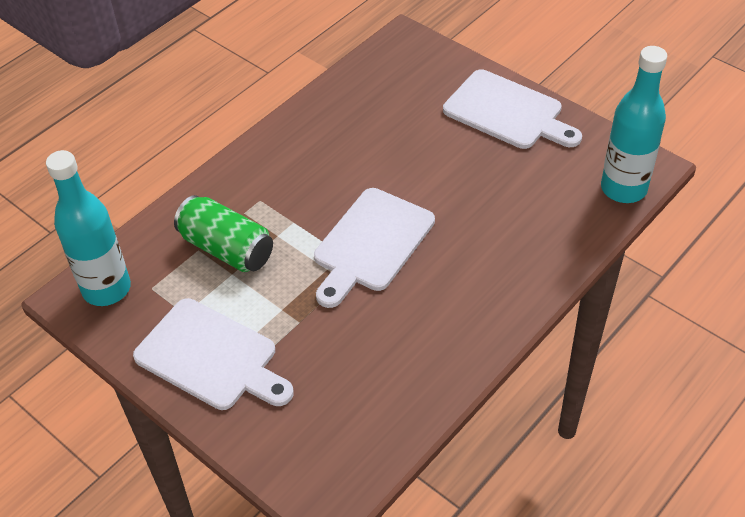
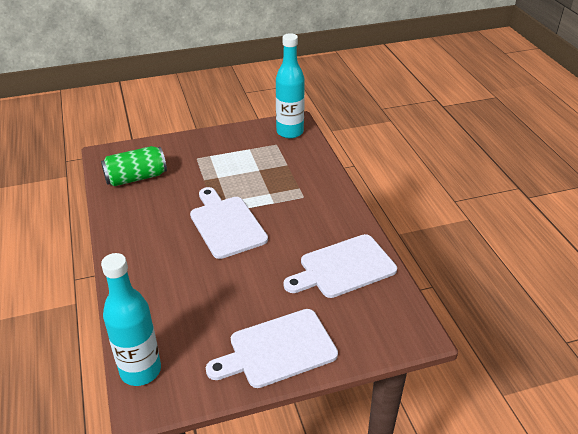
camera: 120 degrees right, 10 degrees down
(211, 357) = (214, 148): white cutting board -> white cutting board (343, 268)
(226, 249) = (278, 173): green can -> green can (136, 177)

